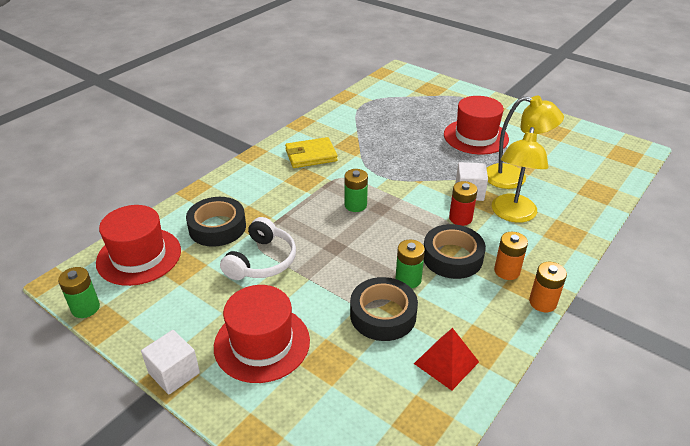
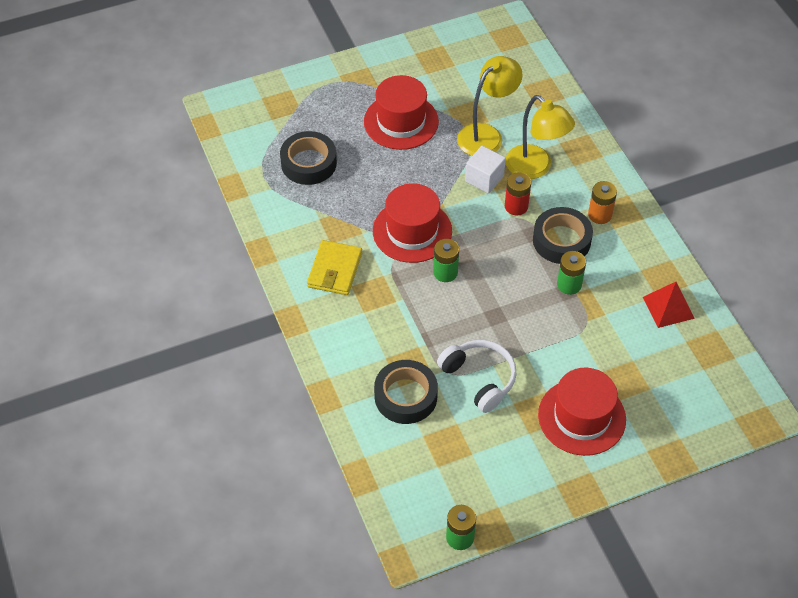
camera: 60 degrees left, 15 degrees up
(139, 256) = (409, 475): red hat -> red hat (412, 231)
(174, 373) = (580, 489): white cube -> none
(383, 315) = (598, 322): black tape -> black tape (309, 163)
(542, 302) = (645, 214): orange battery -> none

